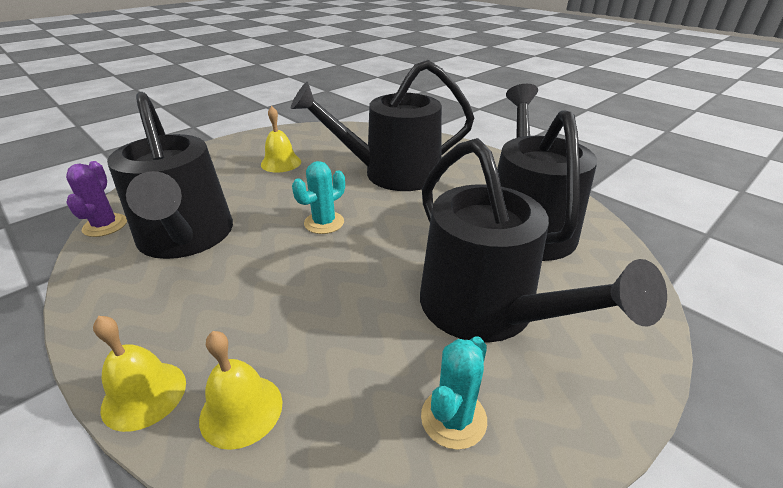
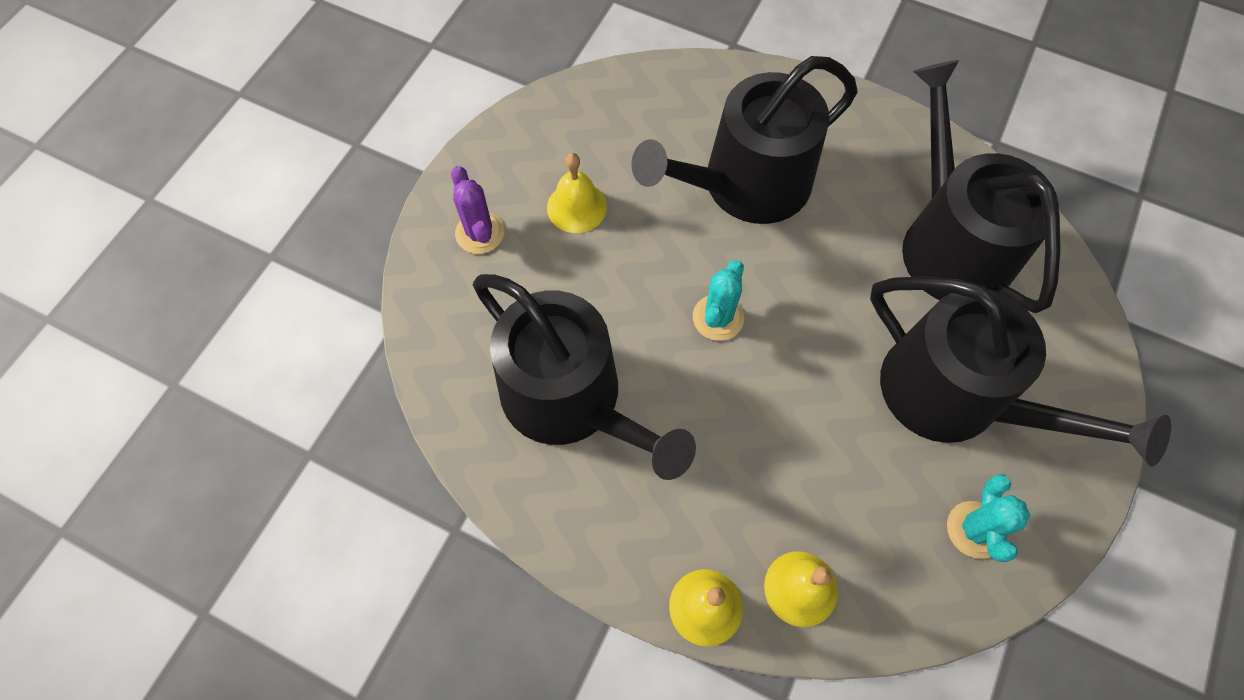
camera: 20 degrees left, 30 degrees up
(105, 225) = (449, 414): purple cactus -> purple cactus (480, 233)

